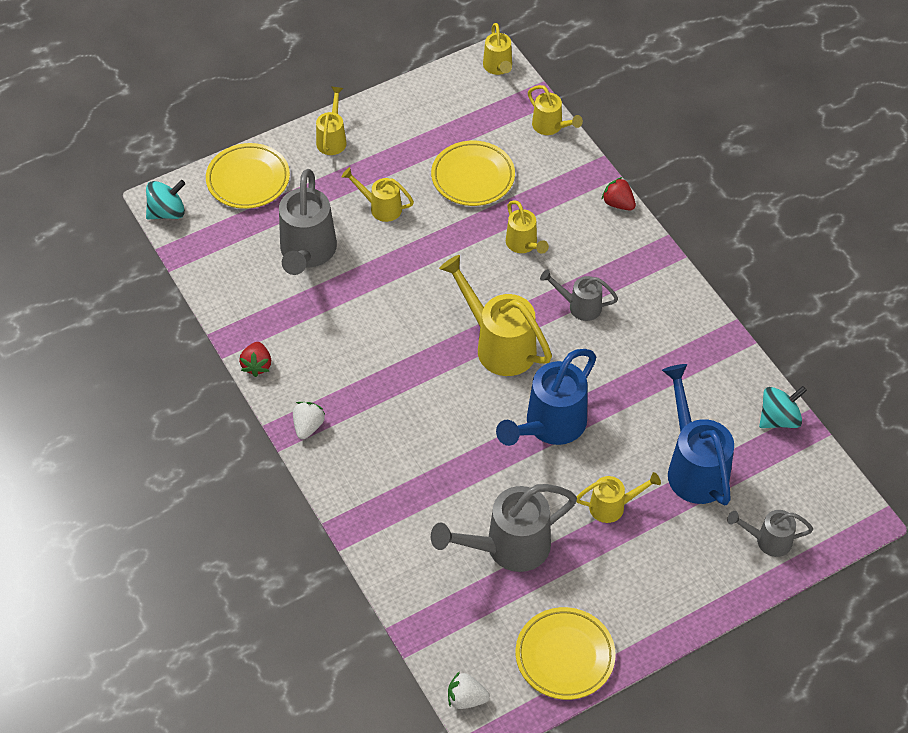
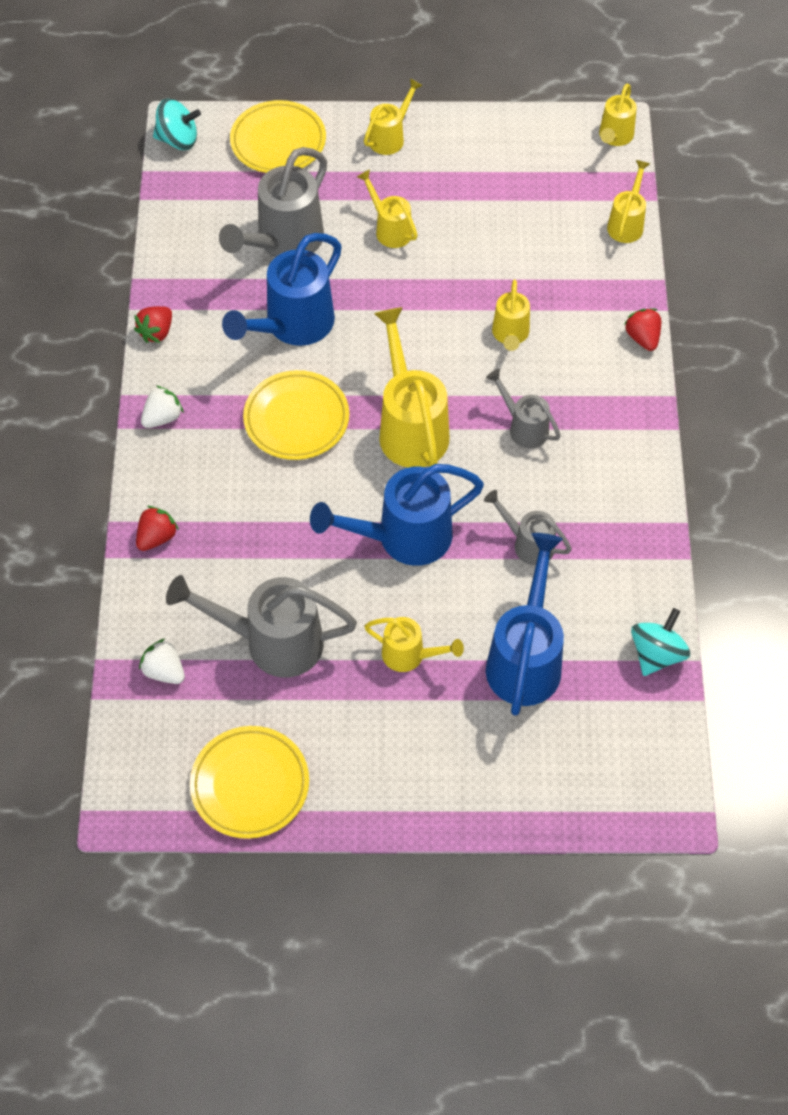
camera: 30 degrees right, 5 degrees up
(358, 312) = (293, 326): none -> blue watering can
(368, 516) = (157, 537): none -> red strawberry
(466, 698) = (122, 773): white strawberry -> white strawberry (164, 671)
(473, 177) = (506, 240): yellow plate -> yellow plate (296, 419)
(550, 127) = (626, 223): yellow watering can -> yellow watering can turned 150 degrees counterclockwise
(768, 540) = (550, 779): grey watering can -> grey watering can (528, 544)
(779, 418) = (656, 654): turquoise spinning top -> turquoise spinning top turned 60 degrees counterclockwise

